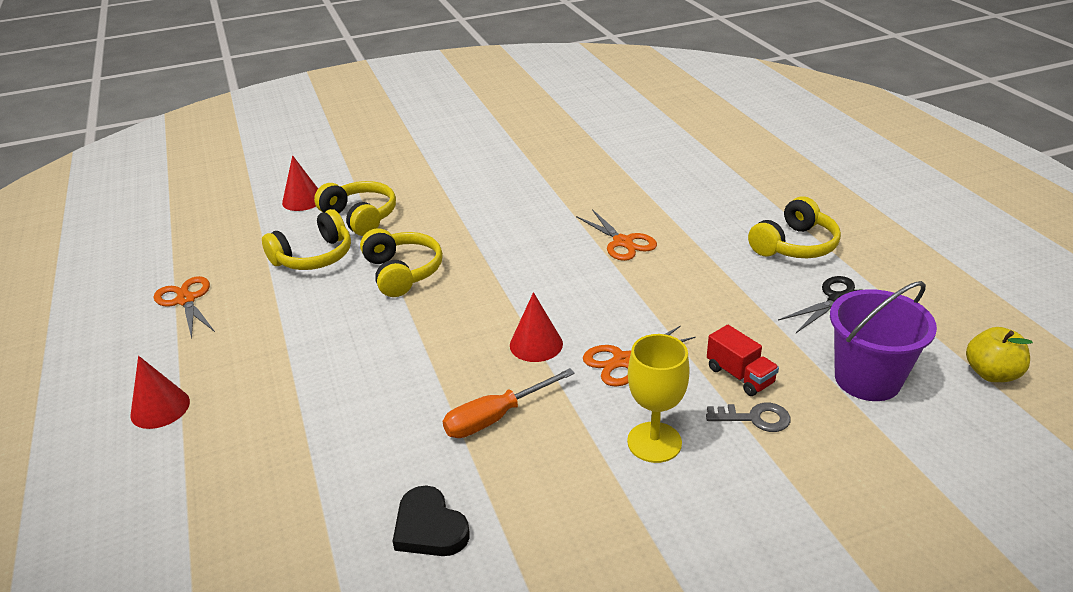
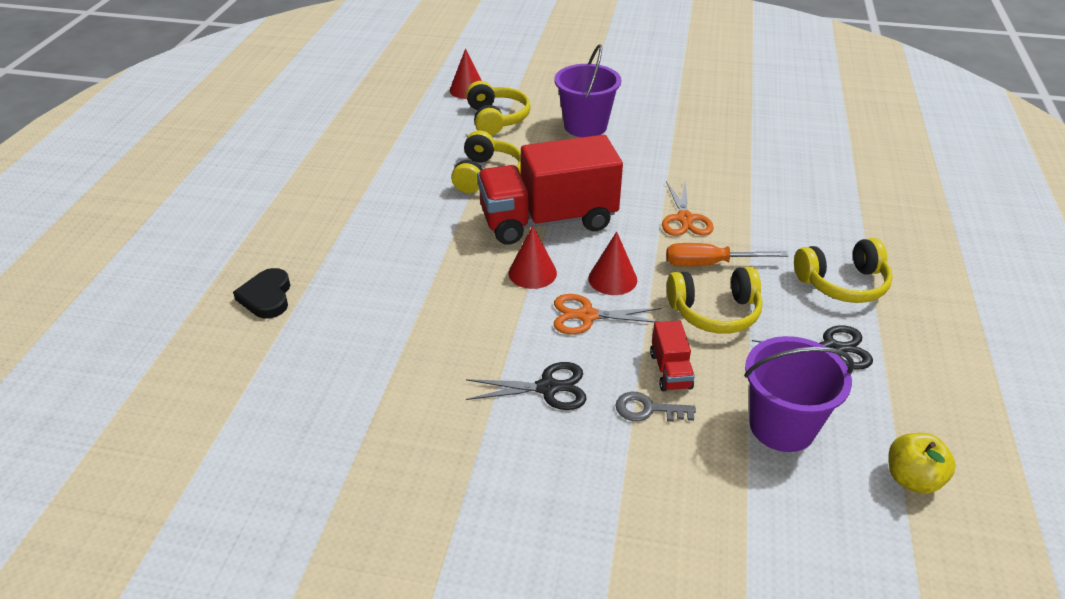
camera: 30 degrees right, 5 degrees up
(160, 408) = (250, 208): red cone -> red cone (612, 279)
(186, 300) = (327, 138): orange scissors -> none
(314, 256) = (436, 138): yellow headphones -> yellow headphones (714, 312)
(429, 527) = (338, 368): black heart -> black heart (267, 297)
(455, 194) = (585, 126): none -> purple bucket
(496, 417) = (451, 314): orange screwdriver -> orange screwdriver (709, 264)
(503, 291) = (548, 220): none -> red truck
(654, 442) = (548, 388): yellow goblet -> black scissors
(755, 418) = (647, 409): grey key -> grey key turned 150 degrees clockwise

